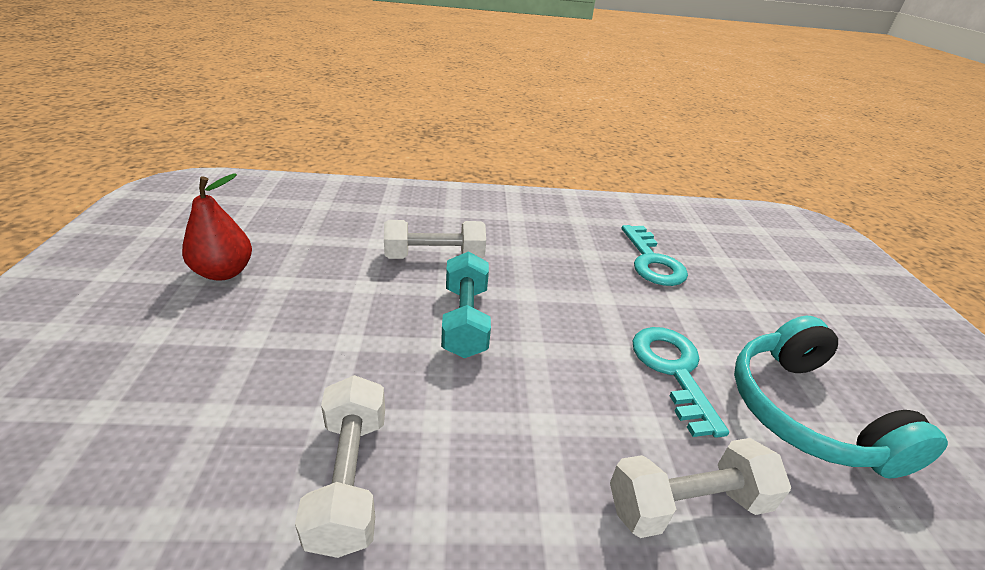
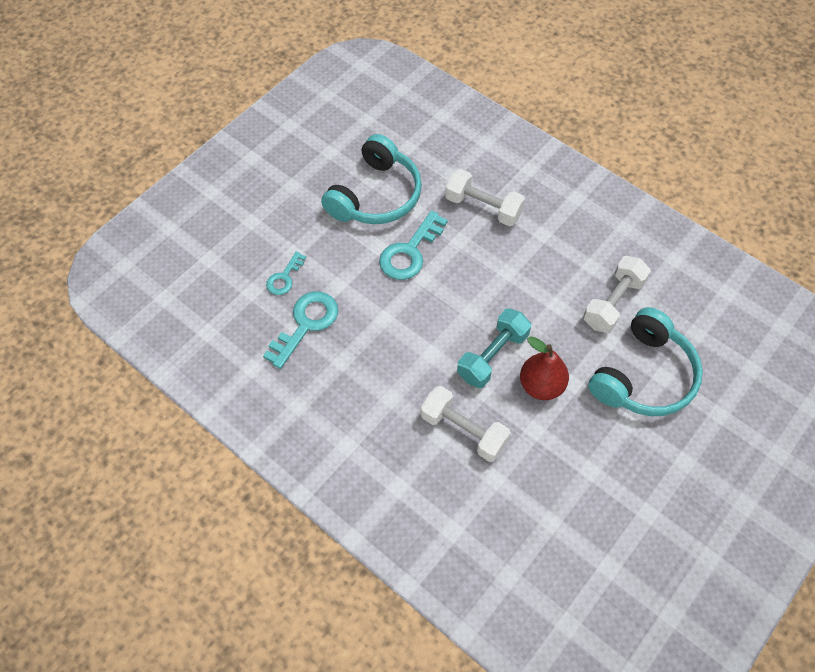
camera: 135 degrees left, 25 degrees up
(224, 272) = (627, 508): red pear -> red pear (541, 385)
(247, 398) = (644, 376): none -> turquoise headphones
(723, 281) = (284, 277): none -> turquoise key

